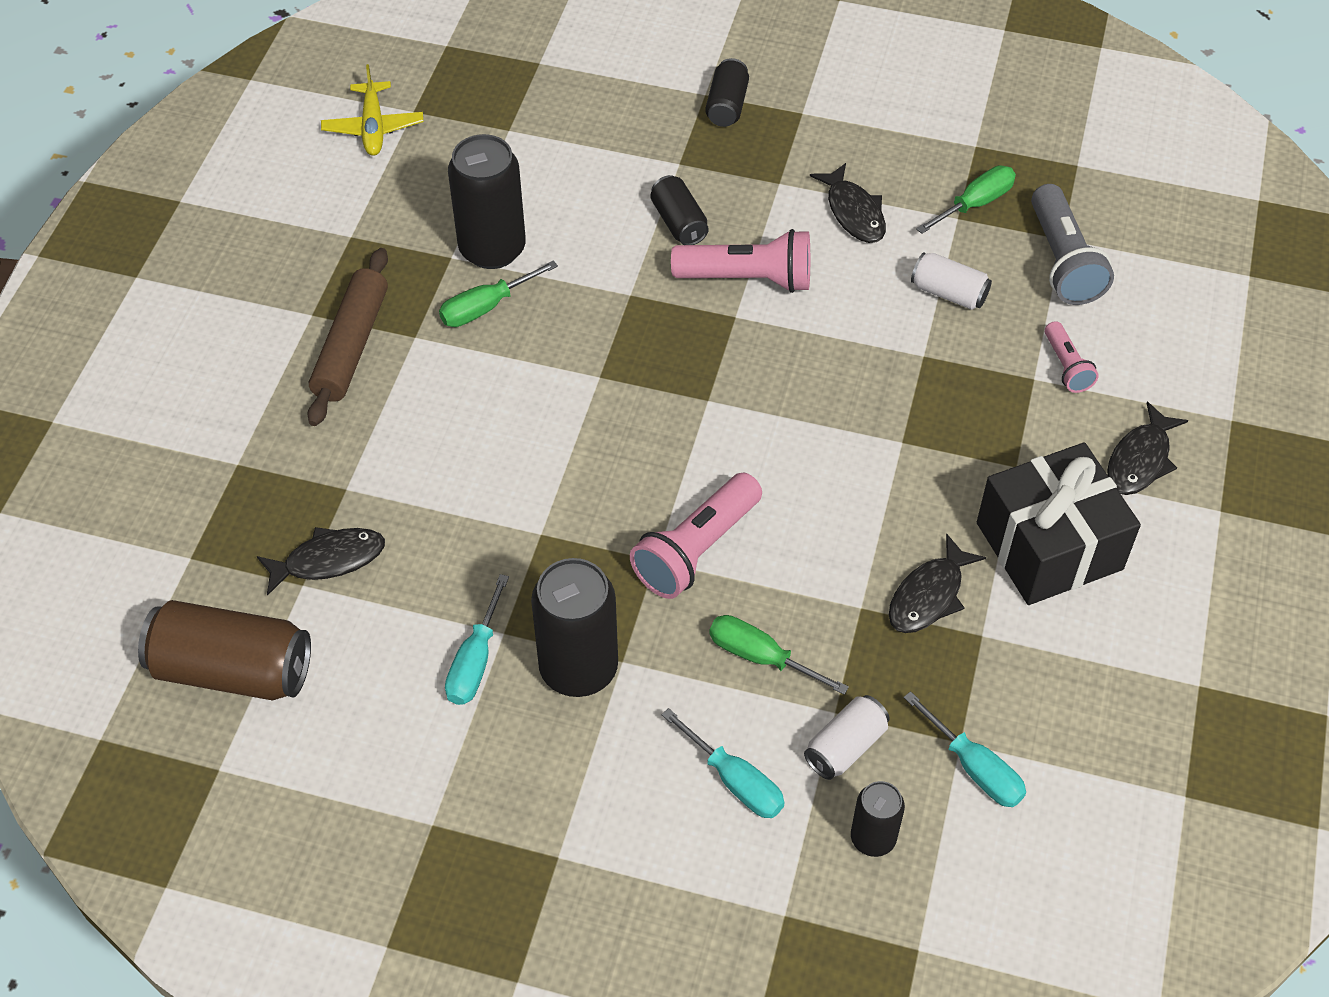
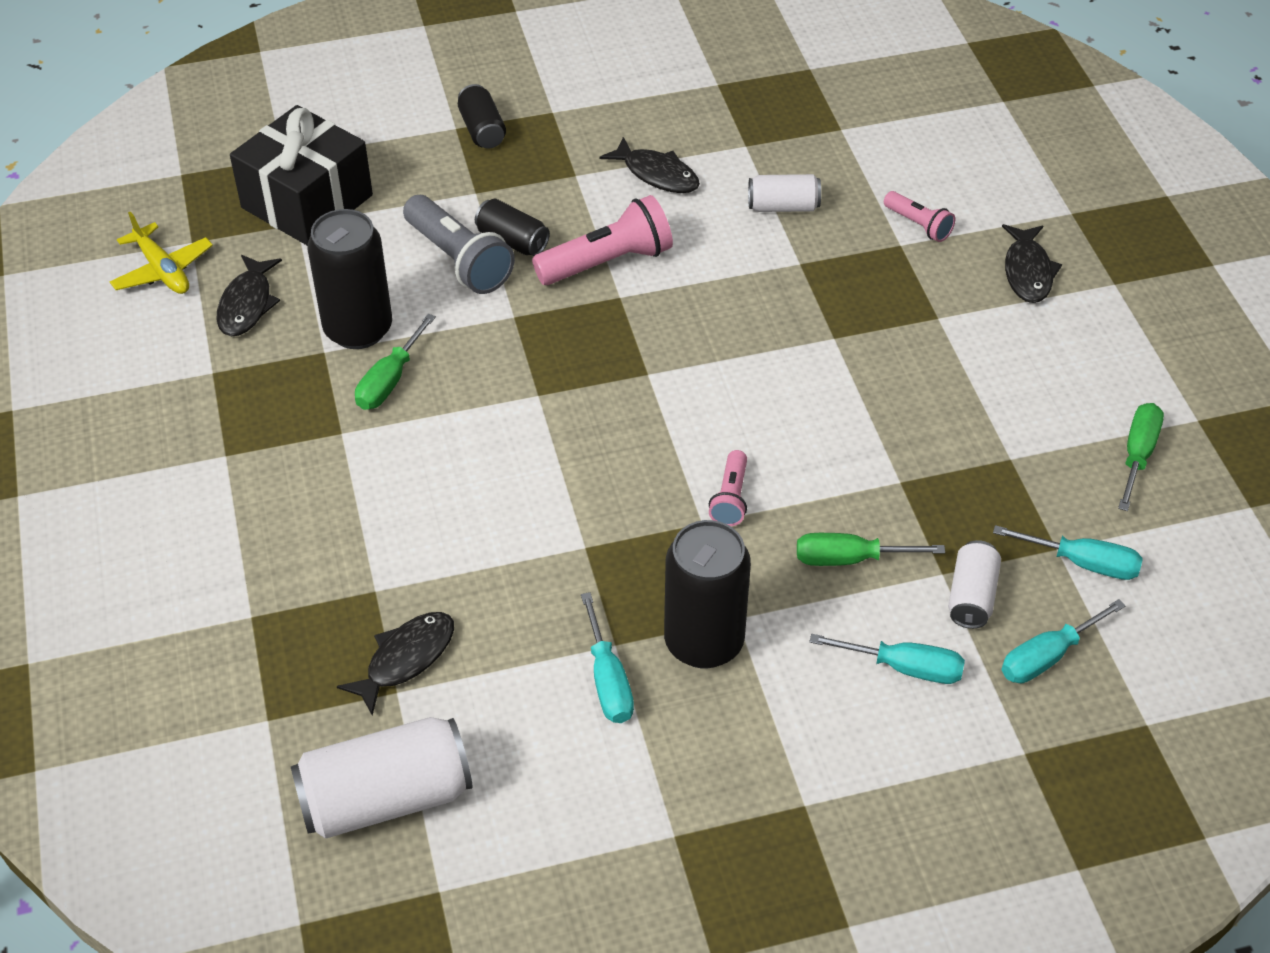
camera: 30 degrees left, 5 degrees down
(232, 670) = (386, 798): brown can -> white can
(351, 346) = (286, 466): brown rolling pin -> none
(696, 549) = (730, 498): pink flashlight -> pink flashlight, size x0.56
(873, 838) = (1047, 656): black can -> turquoise screwdriver
(929, 595) = (946, 447): black fish -> black fish (247, 304)
(975, 204) = (751, 129): green screwdriver -> green screwdriver (1137, 455)
(1049, 546) = (1009, 367): black gift -> black gift (307, 201)
(1063, 261) = (854, 146): grey flashlight -> grey flashlight (459, 260)

